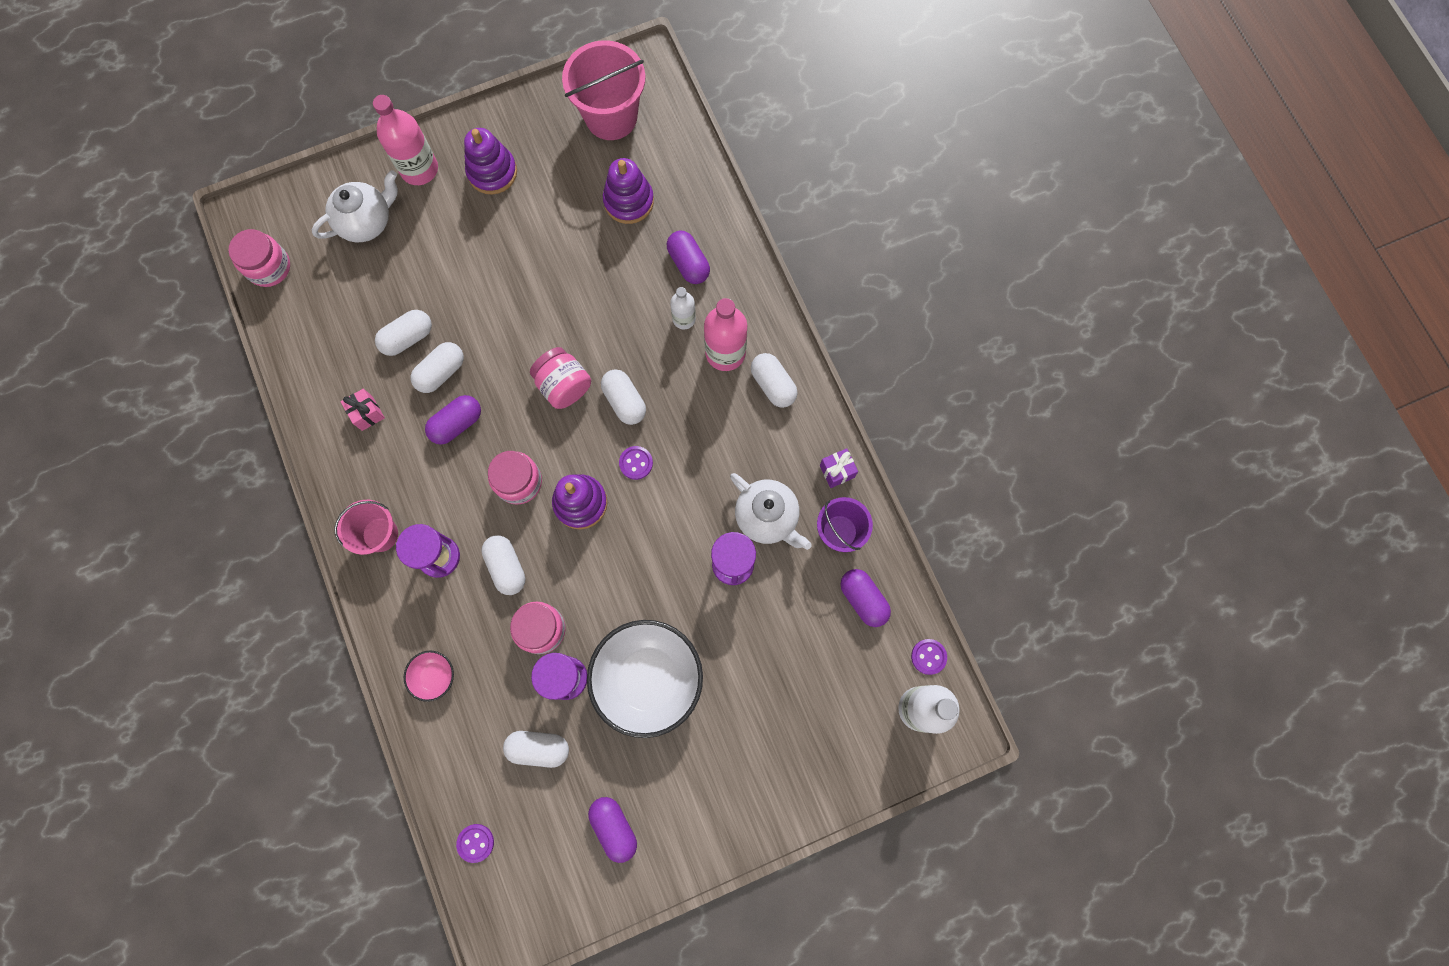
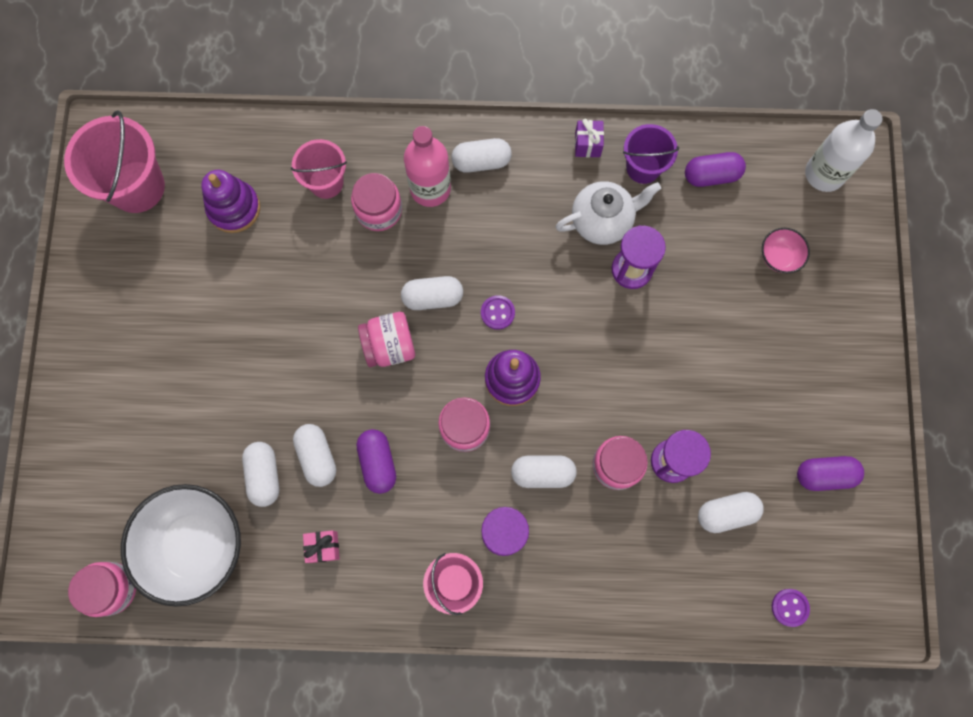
camera: 65 degrees left, 0 degrees up
(367, 222) = (117, 467): white teapot -> none
(419, 169) = (88, 392): pink bottle -> none
(434, 676) = (618, 584): pink bowl -> pink bowl (779, 257)
(492, 172) = (132, 322): purple stacking toy -> none
(539, 748) = (726, 513): white capsule -> white capsule turned 45 degrees clockwise
(648, 679) = (704, 388): white bowl -> white bowl (196, 545)
(684, 319) = (379, 210): white bottle -> pink jar
(688, 263) = (326, 182): purple capsule -> pink bucket
(928, 656) = (783, 146): purple button -> none

